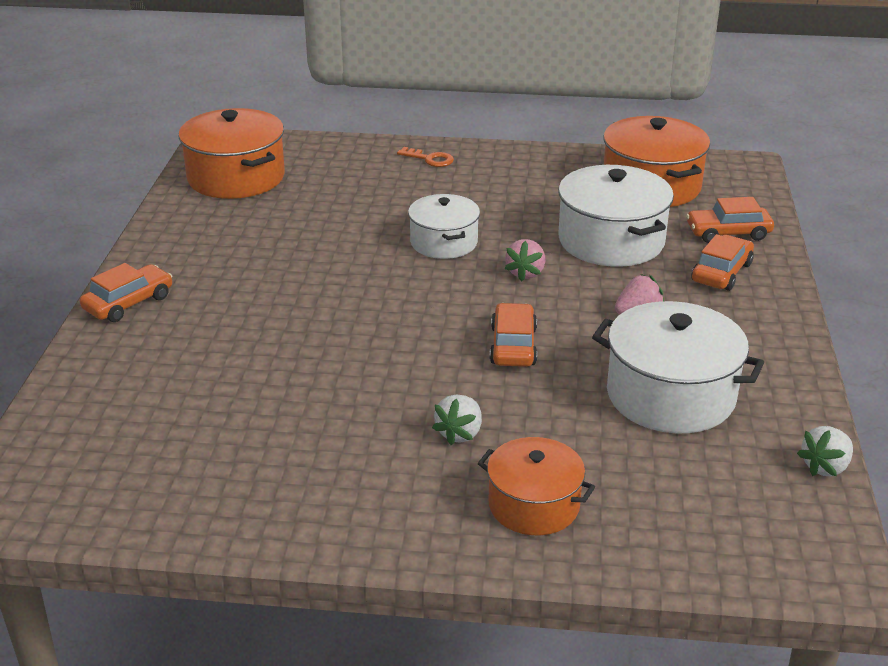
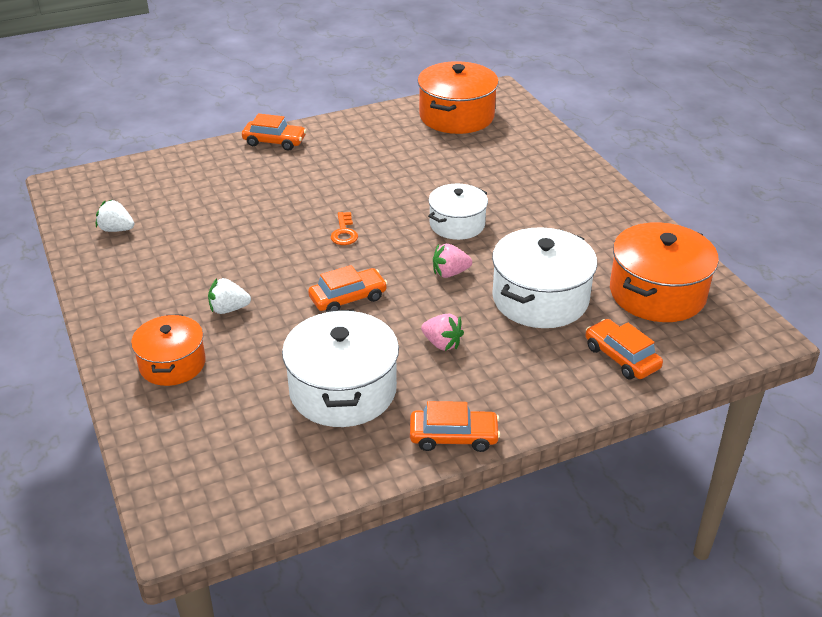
camera: 60 degrees right, 5 degrees up
(430, 159) = (573, 177): orange key -> orange key (344, 232)
(721, 272) = (548, 371): orange car -> orange car (453, 437)
(825, 467) = (305, 497): white strawberry -> white strawberry (116, 229)

